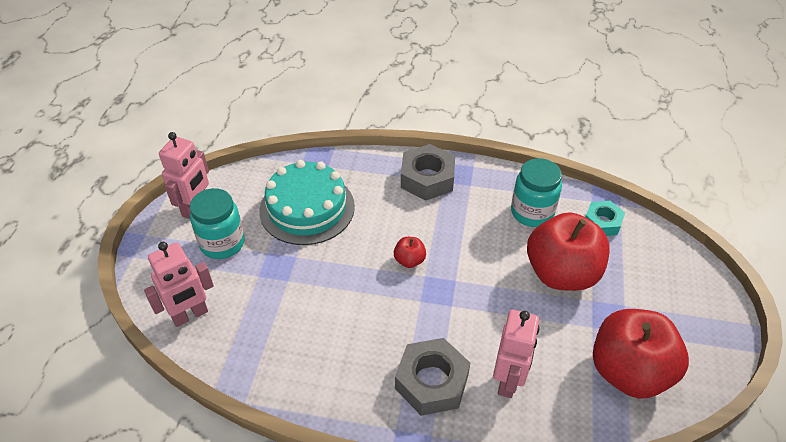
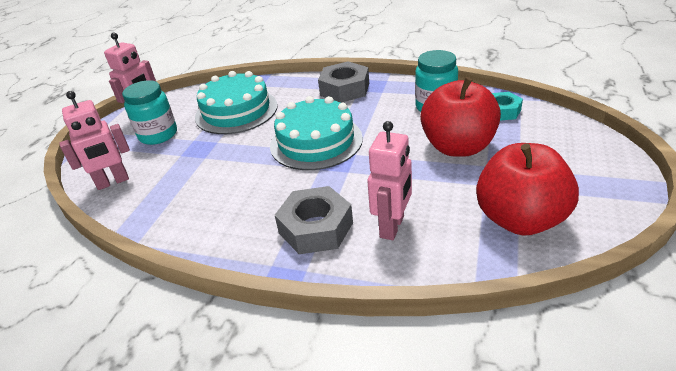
camera: 10 degrees right, 10 degrees down
(409, 260) = (316, 141): red apple -> turquoise cake

